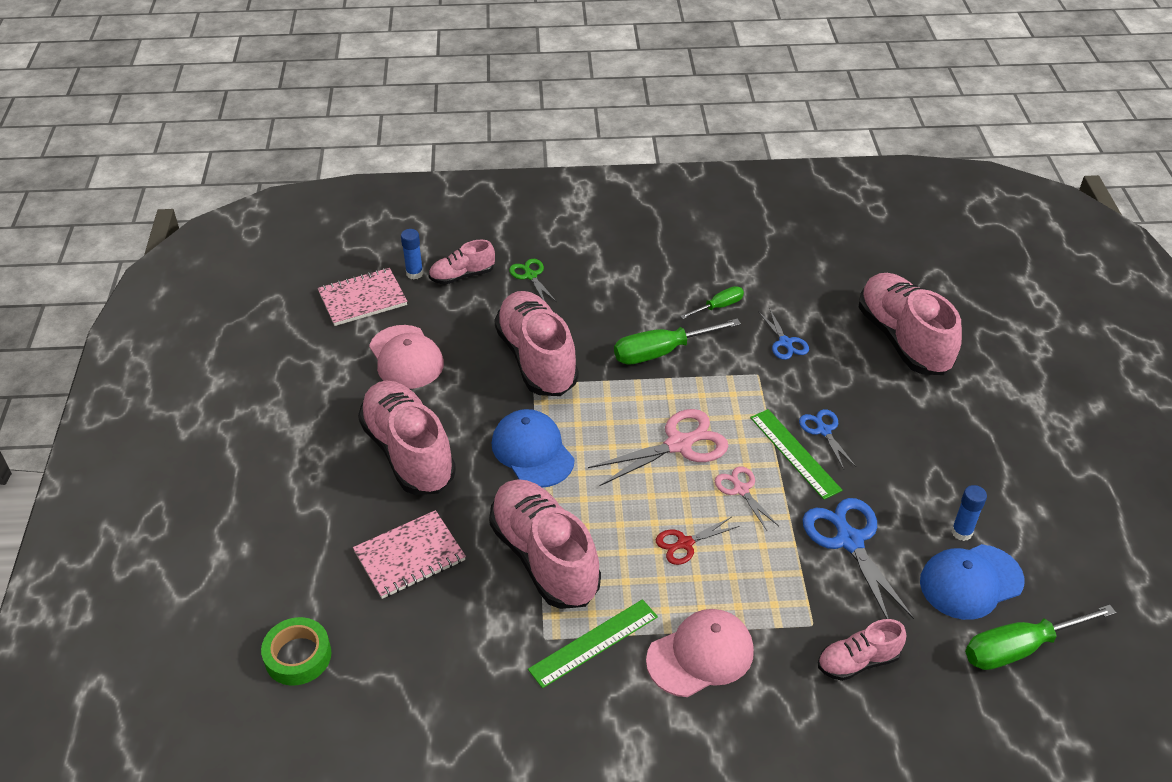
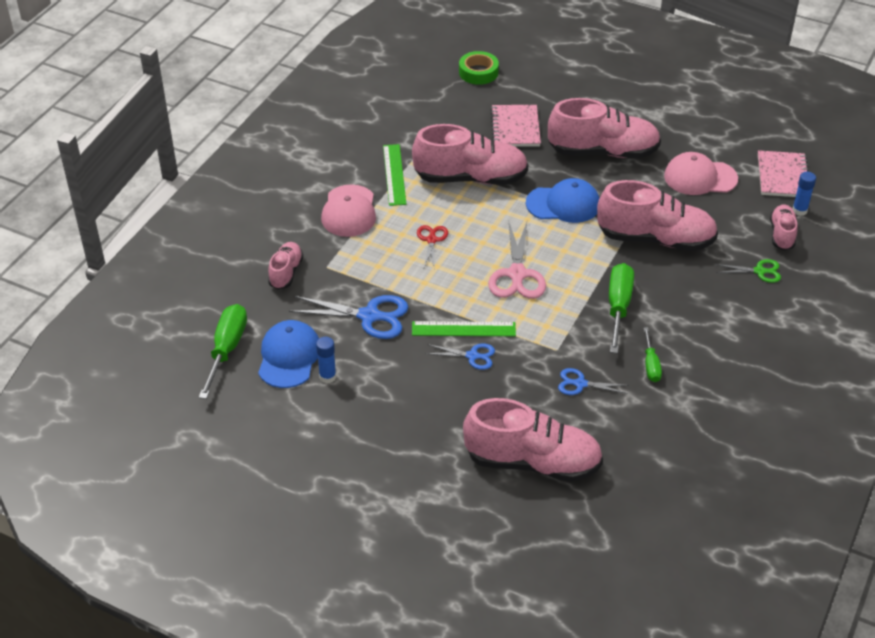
camera: 120 degrees right, 0 degrees up
(741, 489) = (453, 286): pink scissors -> none

